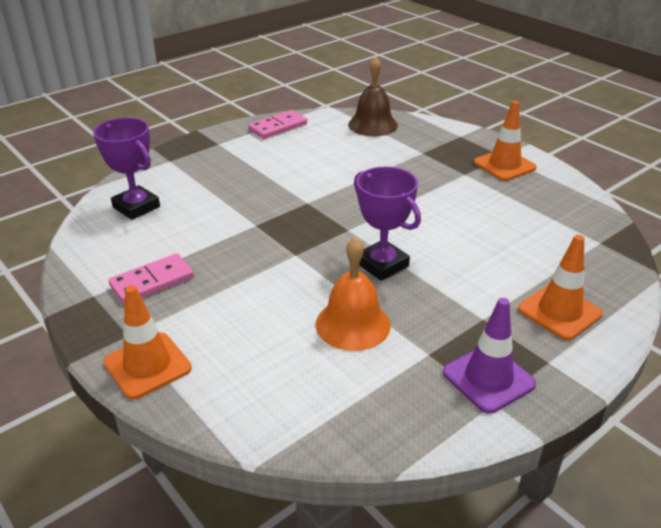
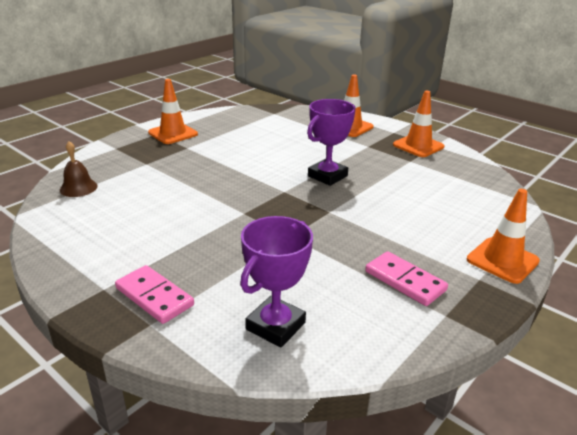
camera: 100 degrees left, 5 degrees down
(278, 127) = (65, 247): pink domino -> pink domino (154, 297)
(353, 324) = (400, 184): orange bell -> none
(372, 125) = (78, 188): brown bell -> brown bell, size x0.66
(488, 378) = (418, 146): purple traffic cone -> orange traffic cone

